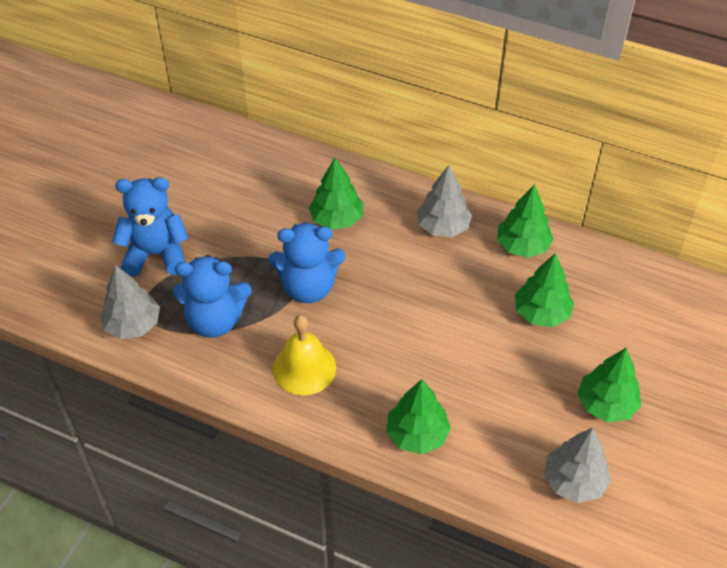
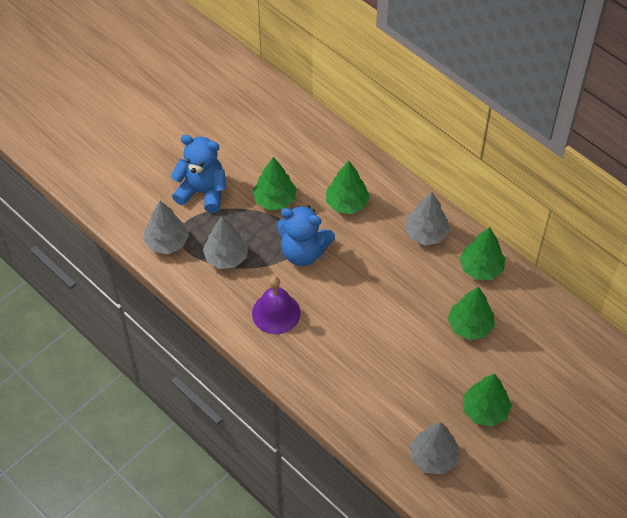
camera: 20 degrees right, 5 degrees up
(215, 320) = (226, 257): blue teddy bear -> grey tree
(304, 368) = (276, 313): yellow bell -> purple bell
(417, 435) = (336, 387): green tree -> green tree (275, 200)

